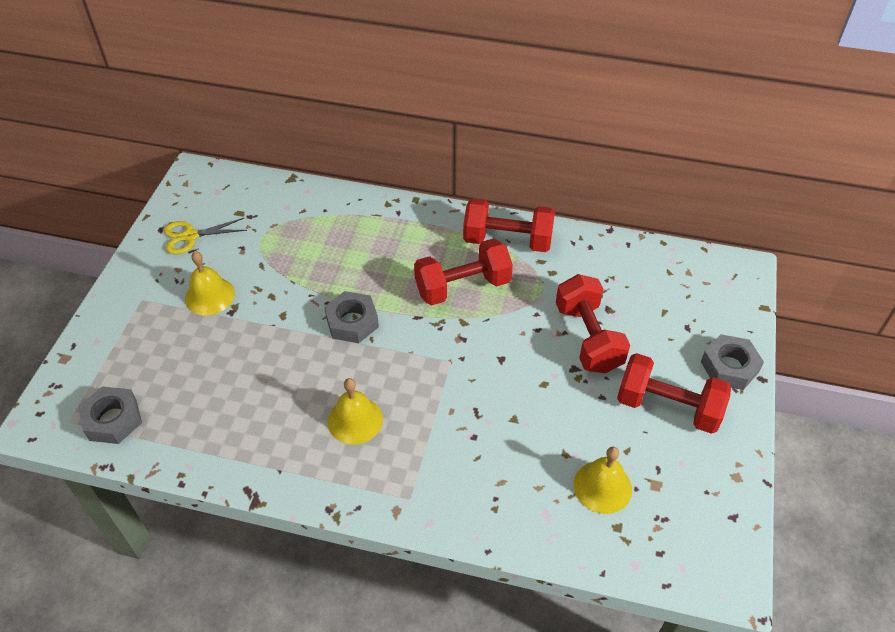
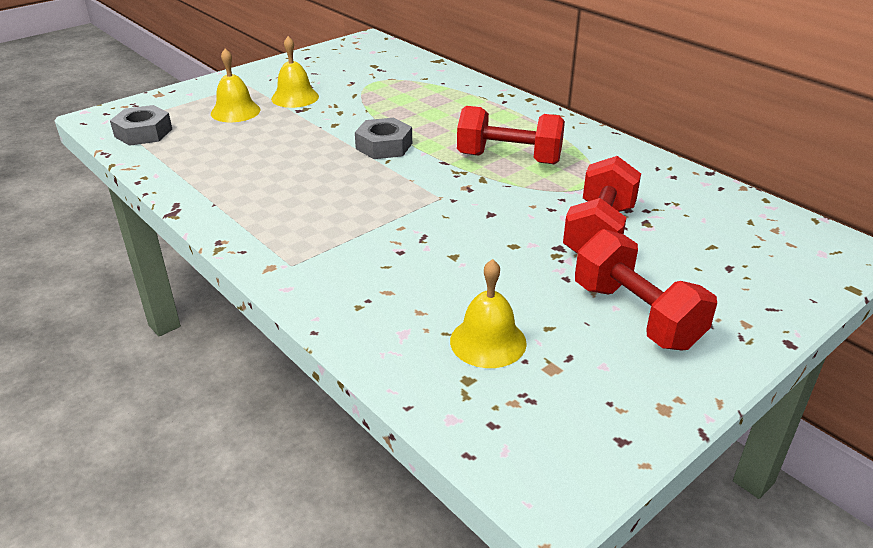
camera: 35 degrees right, 15 degrees down
(190, 236) = (323, 66): yellow scissors -> none
(355, 420) = (311, 200): yellow bell -> yellow bell (235, 111)
(507, 241) = (588, 146): red dumbbell -> none
(729, 367) = (753, 316): grey nut -> none

